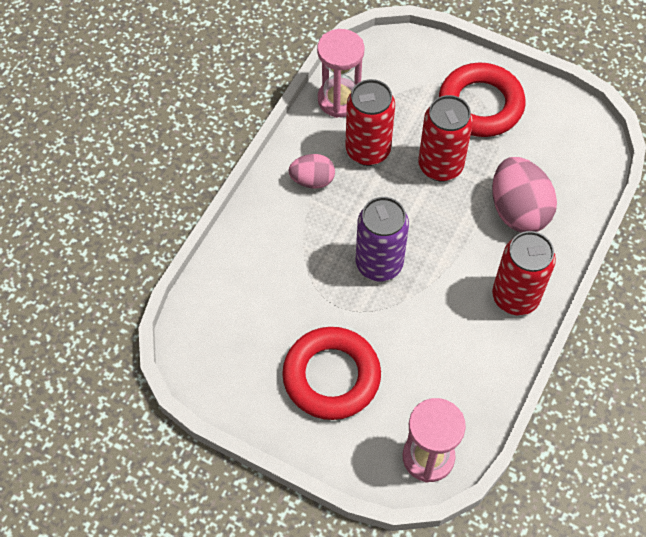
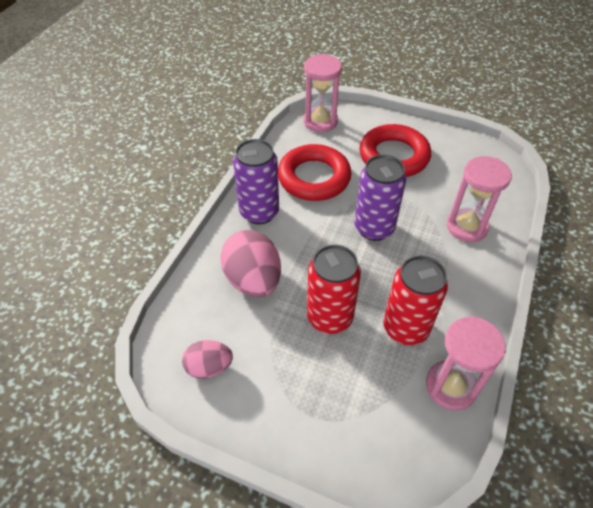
camera: 175 degrees right, 10 degrees down
(270, 257) = (466, 227): none -> pink hourglass
(312, 180) = (452, 294): pink egg -> pink egg (209, 367)
(480, 105) = (290, 393): red ring -> red ring (314, 177)
(515, 297) = (259, 212): red can -> purple can

